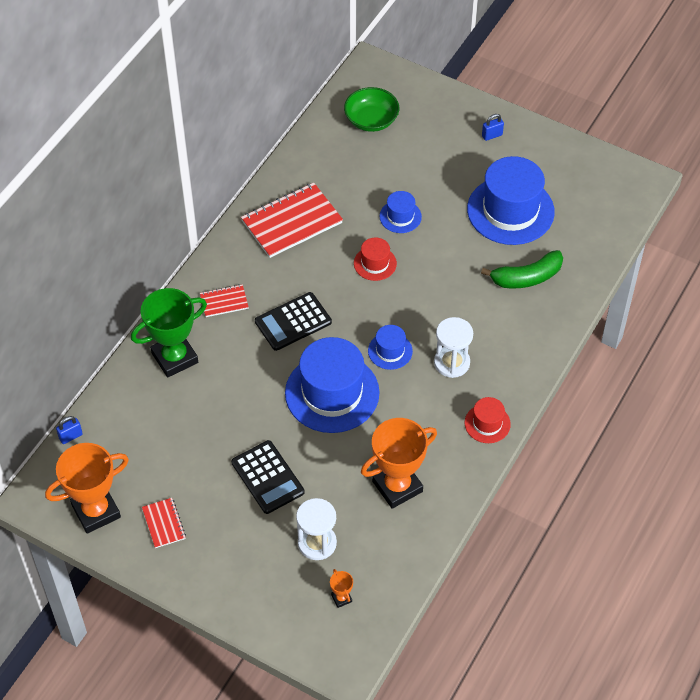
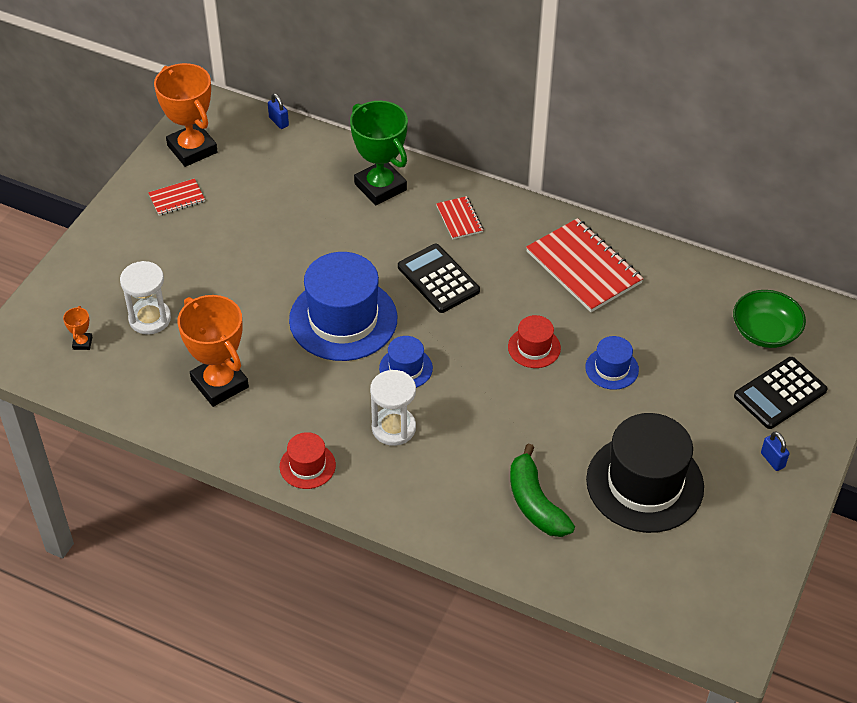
camera: 85 degrees right, 5 degrees down
(267, 477) = (231, 273): black calculator -> black calculator (780, 393)
(341, 598) = (82, 343): orange trophy -> orange trophy turned 60 degrees counterclockwise
(510, 210) = (644, 483): blue hat -> black hat

